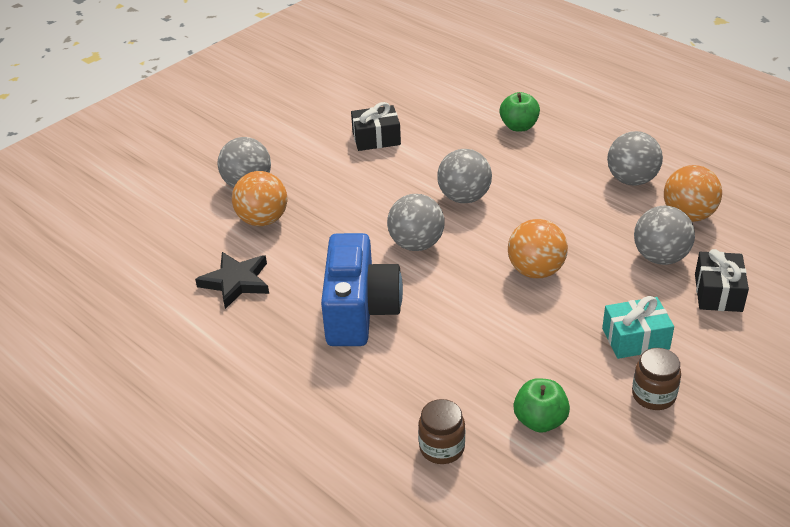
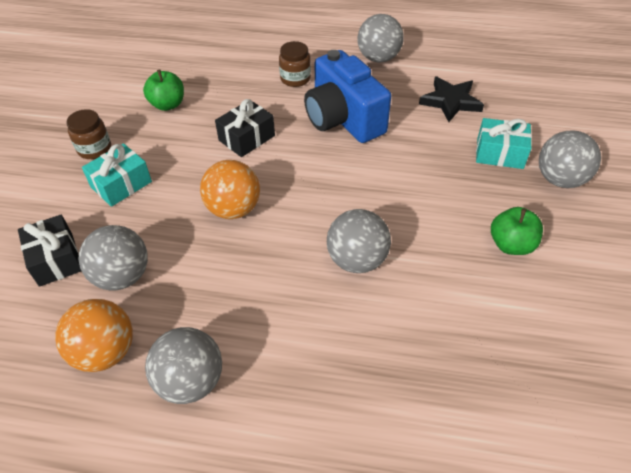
camera: 145 degrees right, 10 degrees up
(263, 220) = (499, 153): orange ball -> turquoise gift
(376, 138) = (523, 298): black gift -> black gift (247, 138)
(416, 244) = (354, 188): grey ball -> grey ball (378, 58)
(442, 448) = (220, 70): brown jar -> brown jar (295, 79)
(519, 126) = (386, 415): green apple -> green apple (511, 245)

